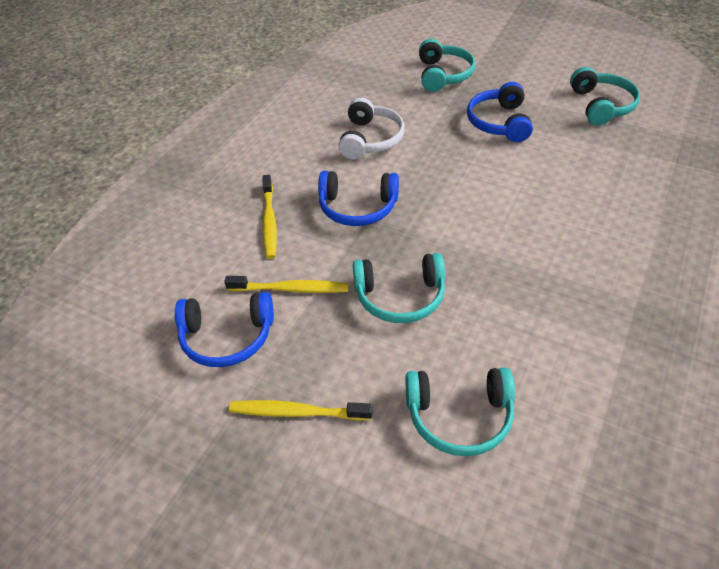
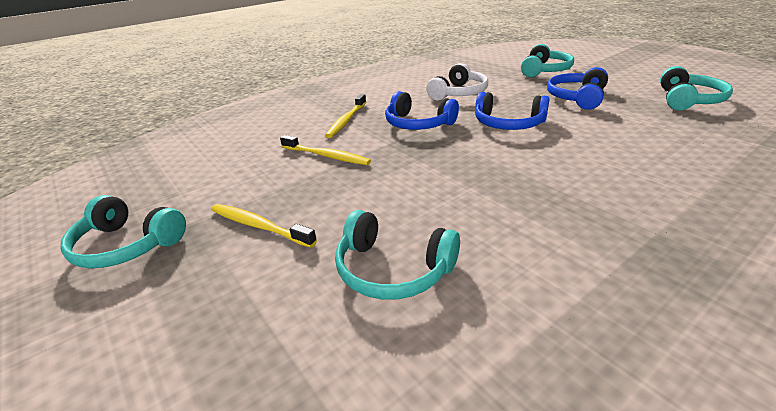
camera: 25 degrees right, 15 degrees down
(227, 337) = (256, 171): blue headphones -> blue headphones (508, 124)
(400, 297) = (407, 177): turquoise headphones -> turquoise headphones (126, 245)

